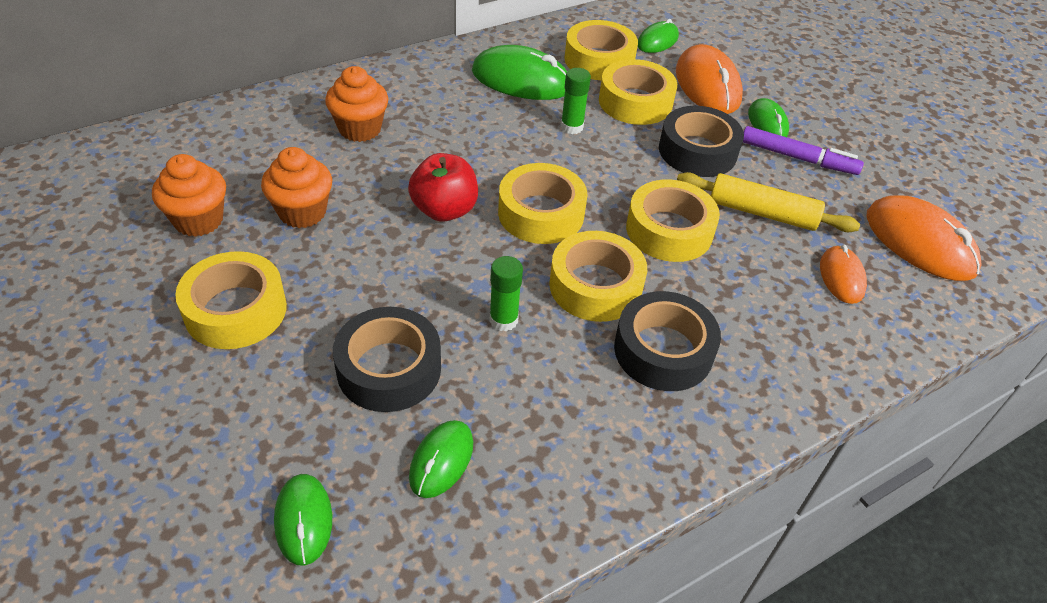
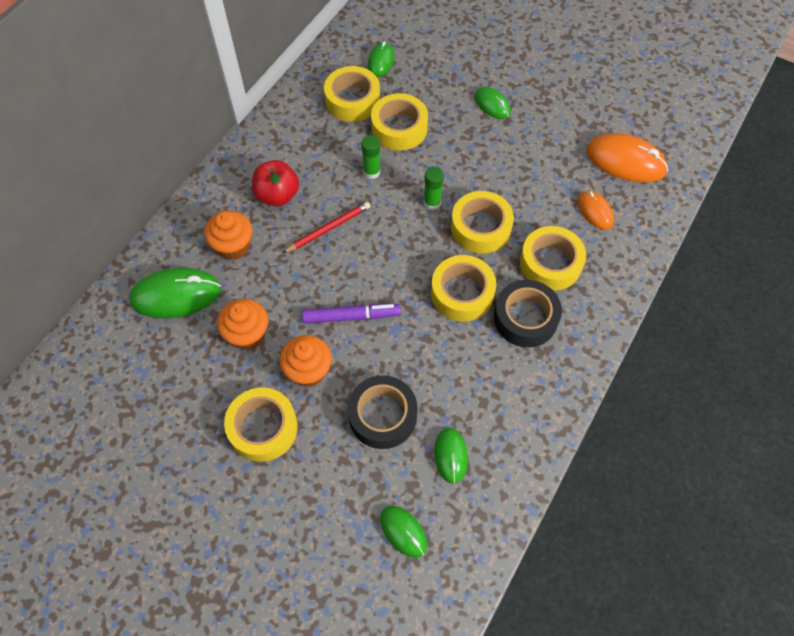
camera: 25 degrees left, 15 degrees up
(198, 220) = (185, 377): orange cupcake -> orange cupcake (308, 371)
(444, 210) = (336, 284): red apple -> red apple (277, 195)
(479, 156) = (328, 229): none -> red pencil
(503, 320) = (425, 346): green glue stick -> green glue stick (432, 203)
(521, 80) = (312, 146): green mouse -> green mouse (176, 295)
(541, 213) = (397, 255): yellow tape -> yellow tape (550, 263)
(697, 151) = (462, 152): black tape -> none
(707, 85) = (437, 88): orange mouse -> none
(762, 213) = (527, 184): yellow rolling pin -> none
(797, 158) = (525, 126): purple marker -> purple marker (351, 316)

